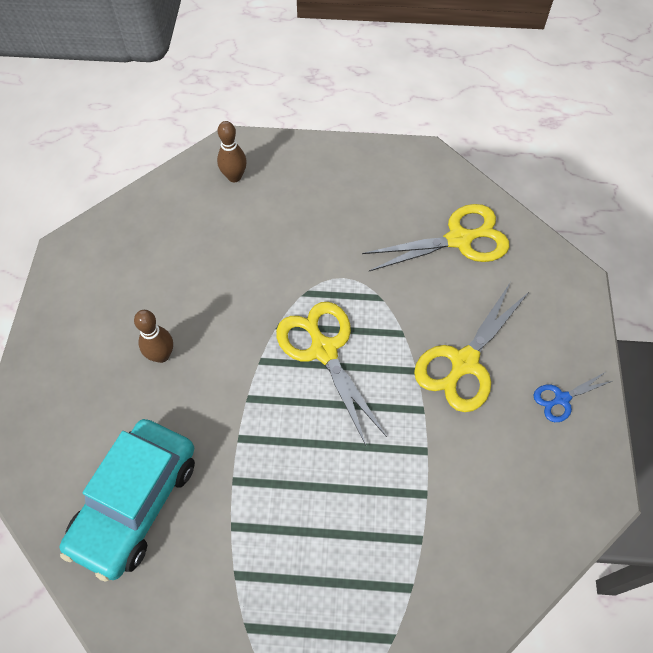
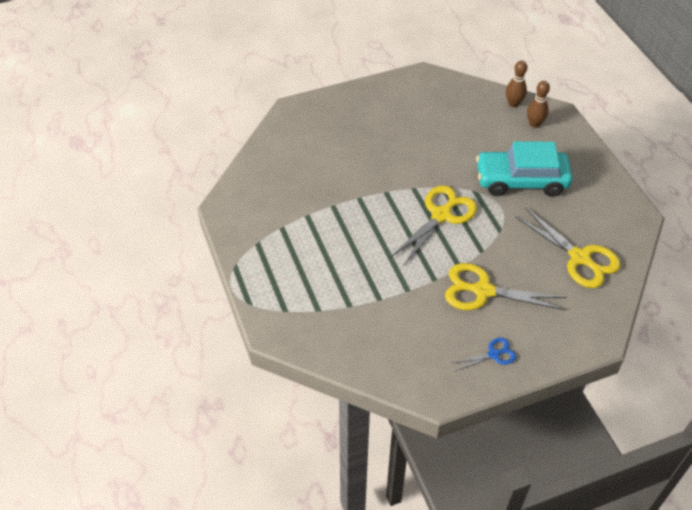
camera: 65 degrees right, 10 degrees down
(135, 503) = (296, 170): turquoise car -> turquoise car (521, 180)
(161, 355) = (387, 143): brown bowling pin -> brown bowling pin (513, 104)
(562, 399) = (493, 354): blue scissors -> blue scissors turned 120 degrees clockwise

